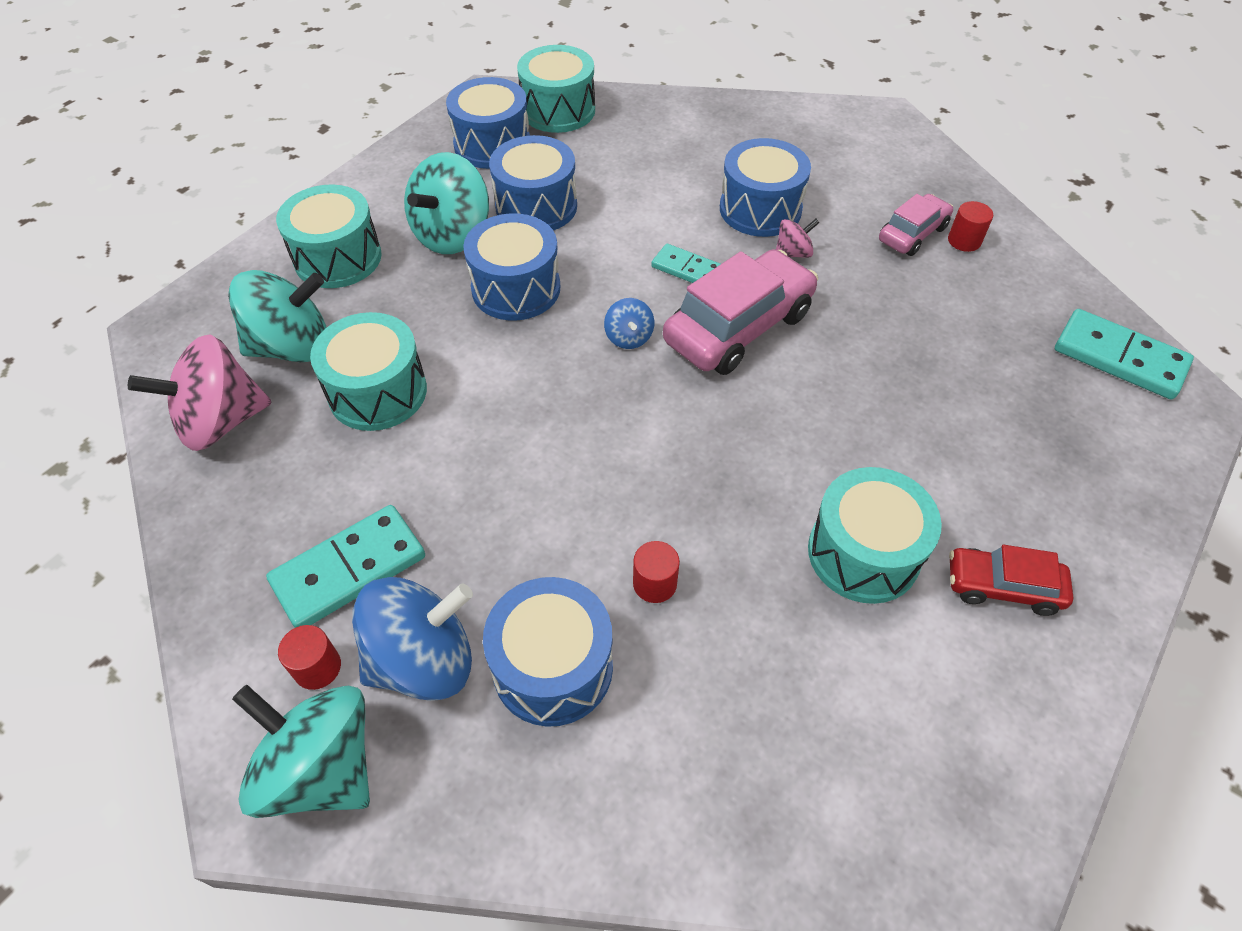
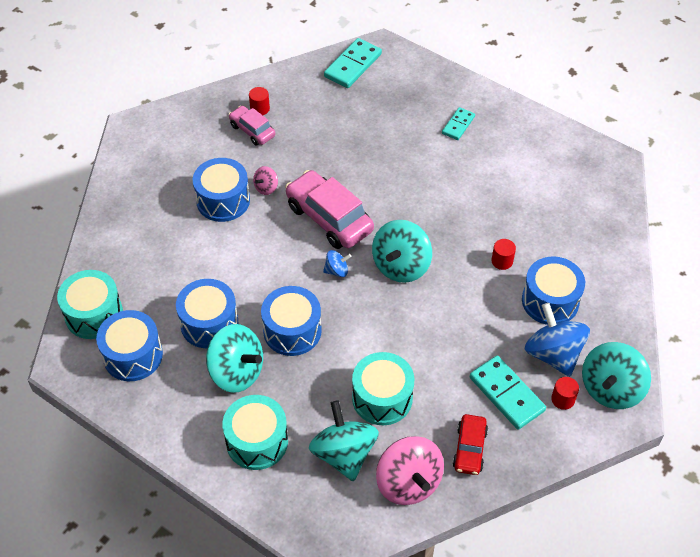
camera: 90 degrees left, 0 degrees up
(640, 421) = (401, 266): none -> turquoise spinning top
(686, 269) = (278, 241): turquoise domino -> turquoise domino (458, 125)
(793, 253) = (266, 188): pink spinning top -> pink spinning top turned 120 degrees counterclockwise
(863, 553) = (478, 180): turquoise drum -> none
(1002, 587) = (491, 135): red car -> red car (469, 449)

